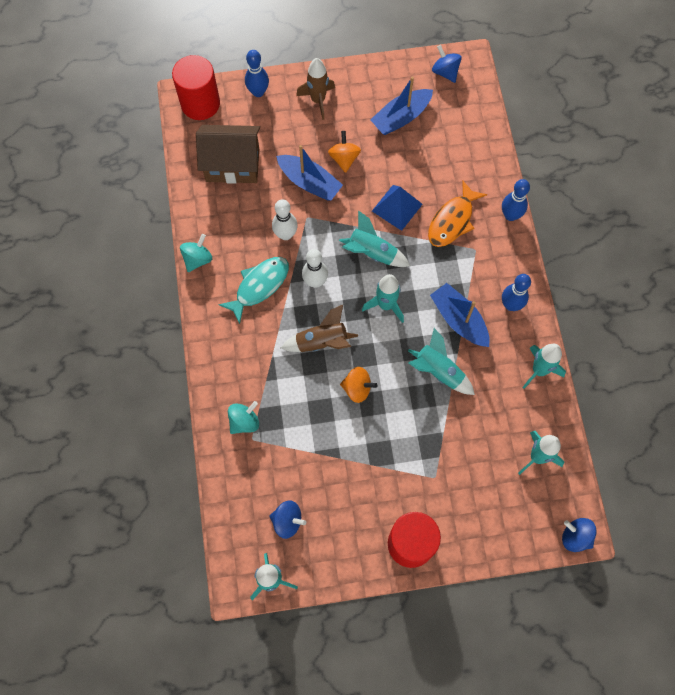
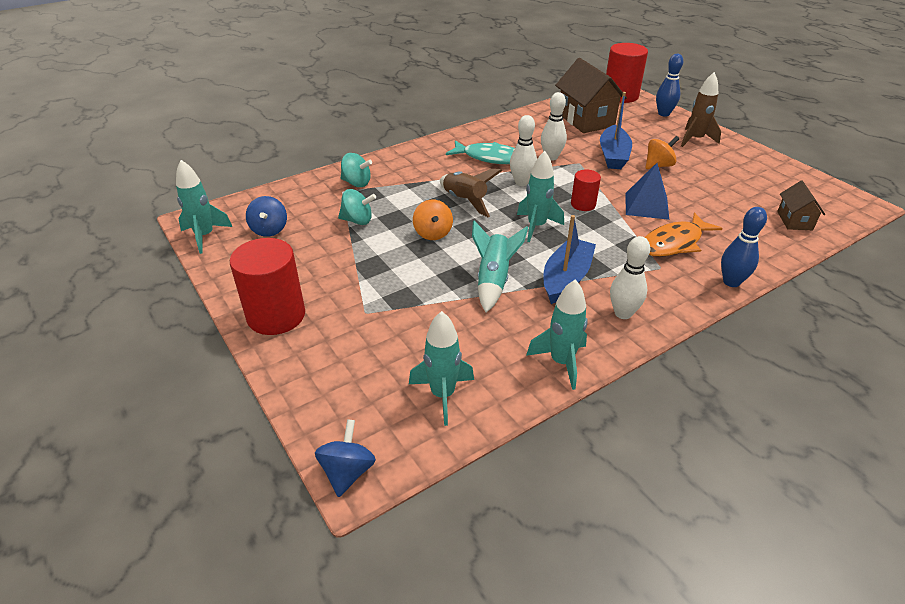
camera: 65 degrees right, 30 degrees down
(197, 259) = (487, 127): turquoise spinning top -> turquoise spinning top (357, 220)
(372, 253) = (583, 204): turquoise rocket -> red cylinder
(401, 117) = (741, 183): blue boat -> none
(445, 72) = (827, 195): blue spinning top -> none
(452, 221) = (674, 243): orange fish -> orange fish turned 45 degrees counterclockwise
(465, 121) = (794, 221): none -> brown house
(511, 305) = (623, 313): blue bowling pin -> white bowling pin

